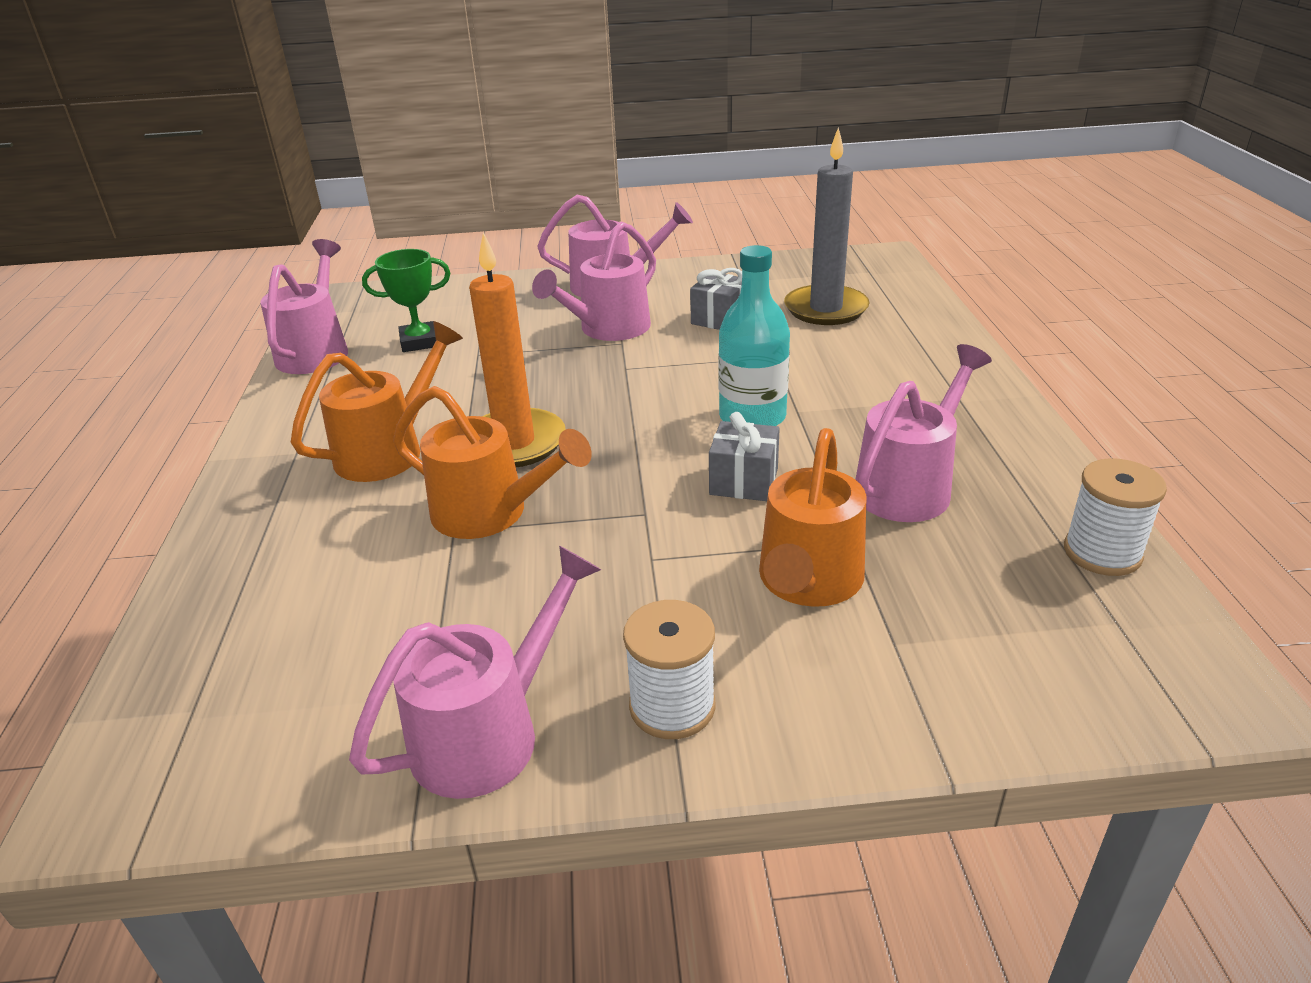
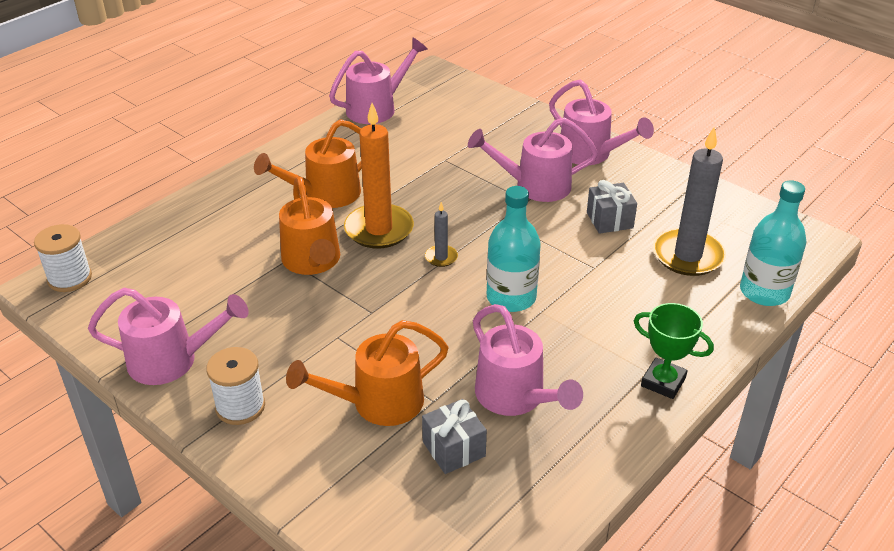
camera: 45 degrees right, 5 degrees up
(390, 450) = (324, 195): orange watering can -> orange watering can turned 150 degrees clockwise
(419, 342) = (430, 133): green trophy -> green trophy (663, 382)
(626, 427) = (441, 257): none -> grey candle
(744, 481) = (441, 331): grey gift -> grey gift (453, 449)
(910, 485) = (516, 398): pink watering can -> pink watering can turned 60 degrees clockwise
(921, 301) = (764, 292): none -> turquoise bottle
(1102, 553) = (539, 511): white spool -> white spool (70, 278)

